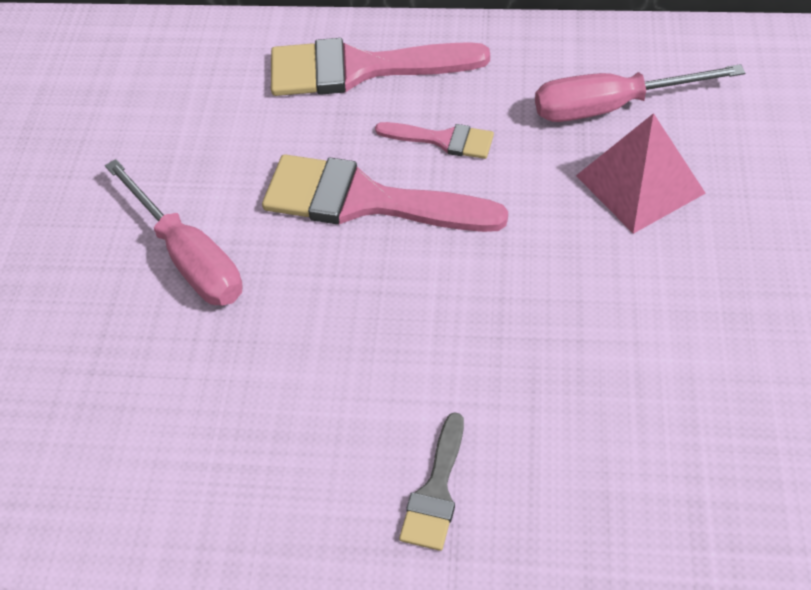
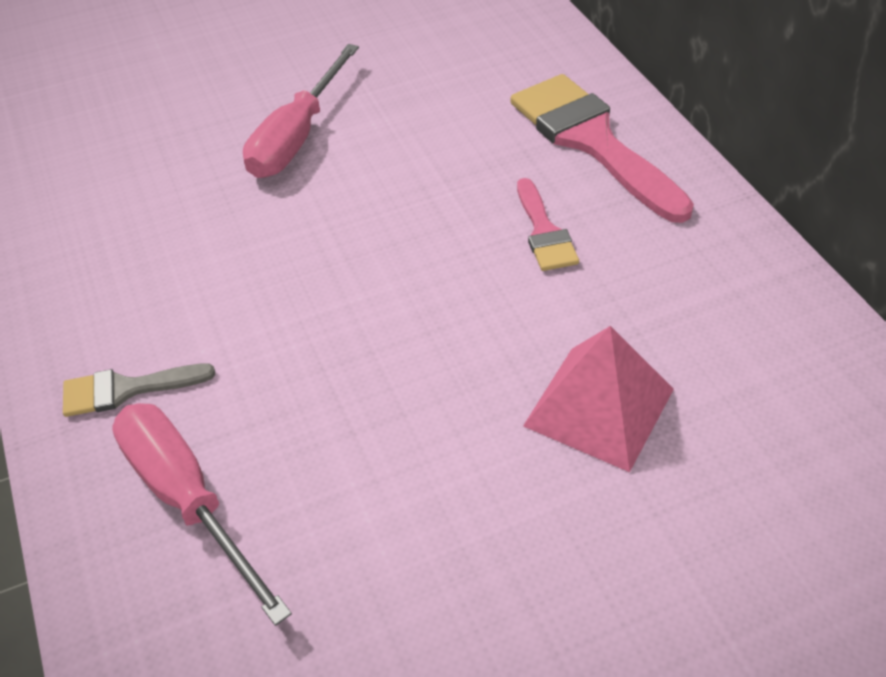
camera: 60 degrees right, 5 degrees down
(366, 200) = (429, 212): pink brush -> none
(611, 107) = (697, 342): pink screwdriver -> pink screwdriver (188, 499)

